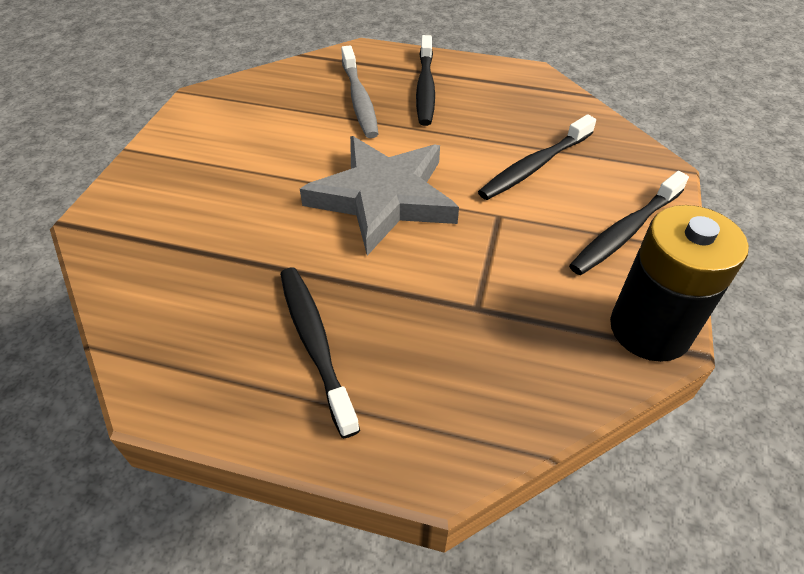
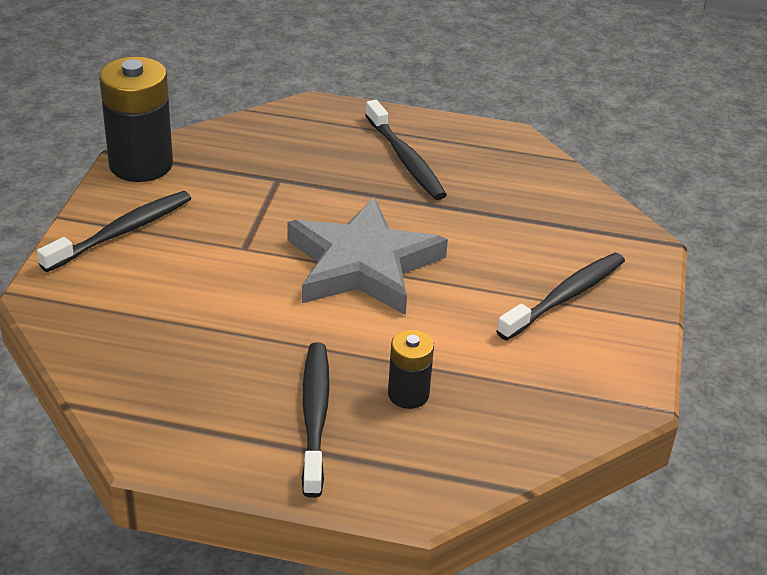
camera: 175 degrees right, 10 degrees down
(359, 99) = (408, 394): grey toothbrush -> black battery
(535, 166) = (190, 298): black toothbrush -> black toothbrush (565, 297)

